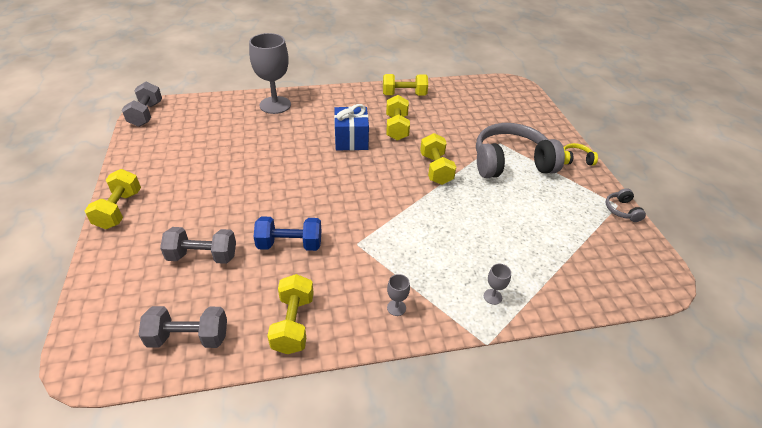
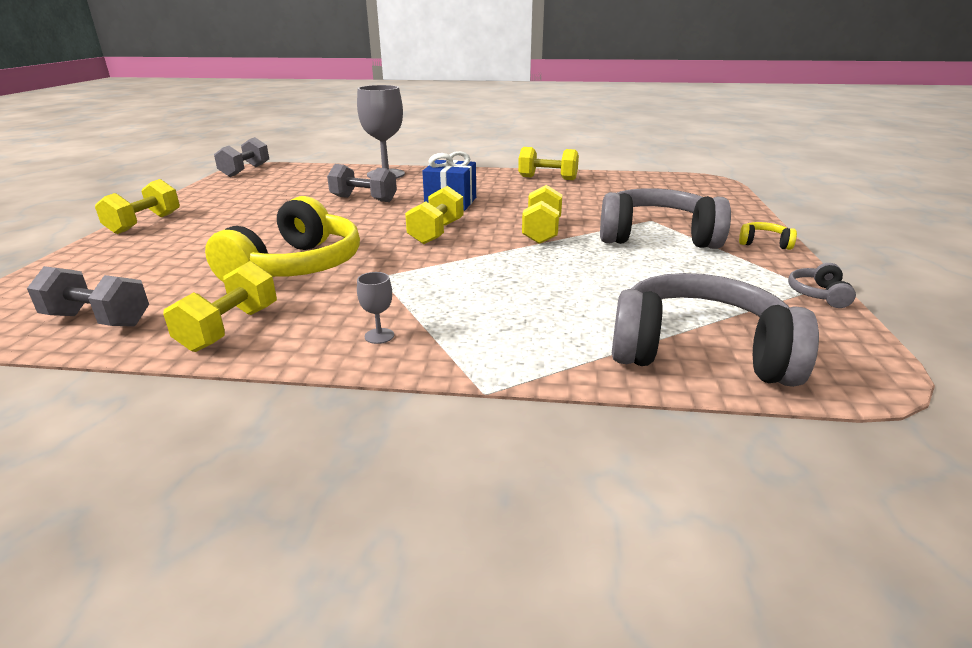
camera: 20 degrees right, 15 degrees down
(203, 256) = (189, 263): grey dumbbell -> grey dumbbell (364, 199)
(290, 244) = (296, 267): blue dumbbell -> yellow headphones
(396, 128) = (517, 199): yellow dumbbell -> yellow dumbbell (436, 232)
(492, 296) = (534, 347): grey goblet -> none
(581, 279) = (699, 352): none -> grey headphones

